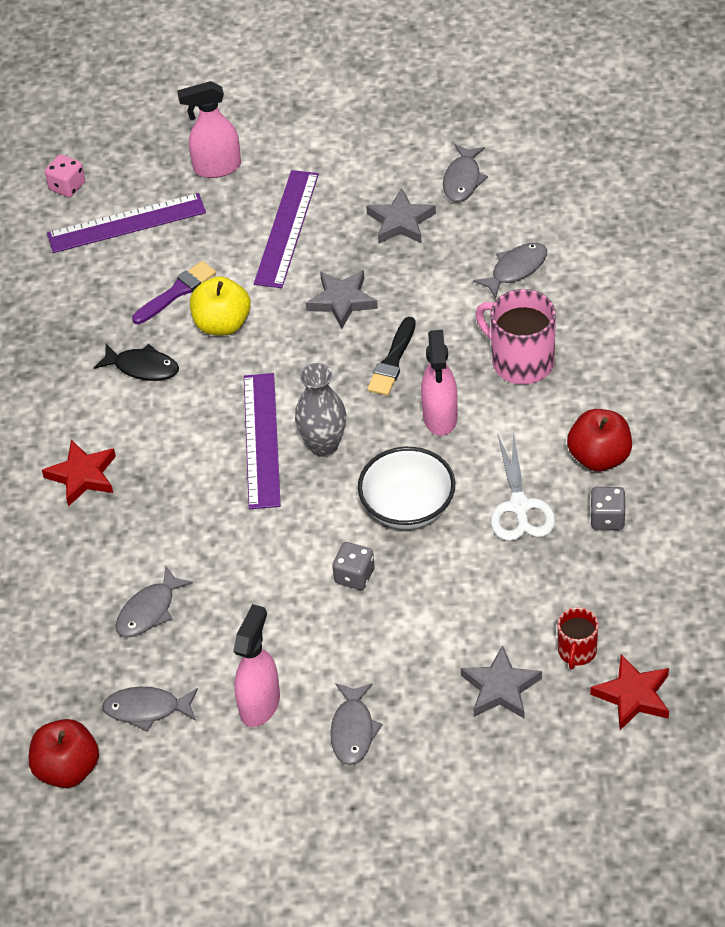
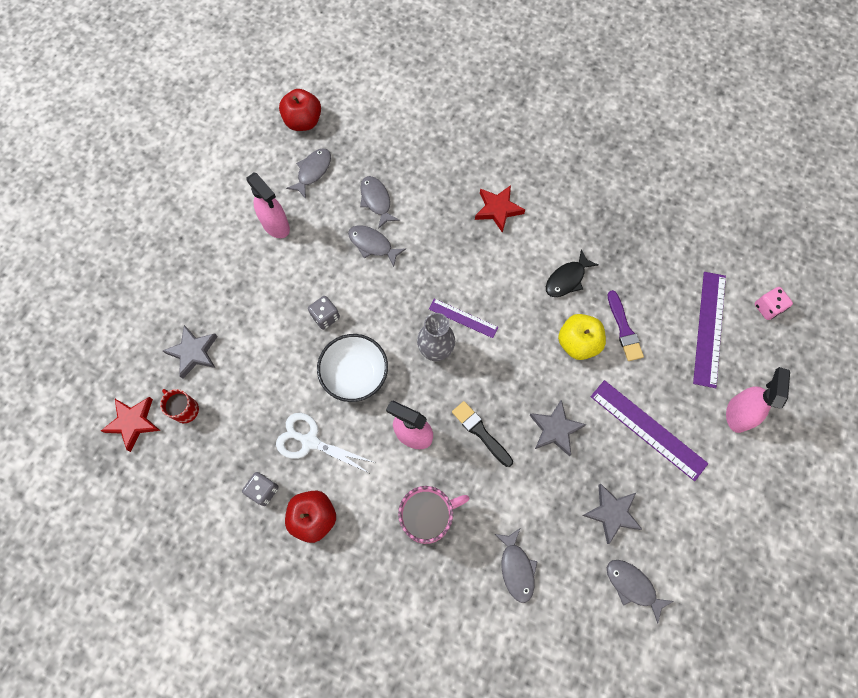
camera: 115 degrees right, 20 degrees up
(262, 440) = (463, 318): purple ruler -> purple ruler, size x0.59
(353, 730) = (225, 262): grey fish -> grey fish (372, 245)

